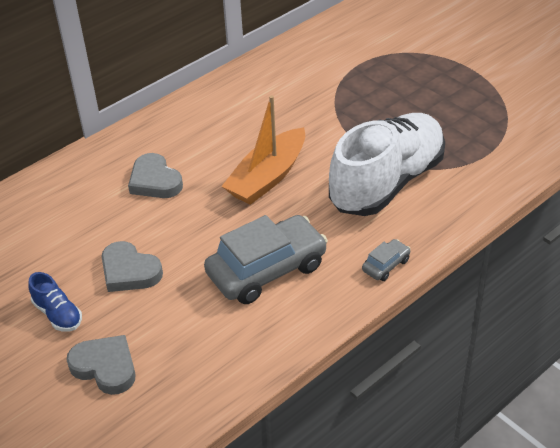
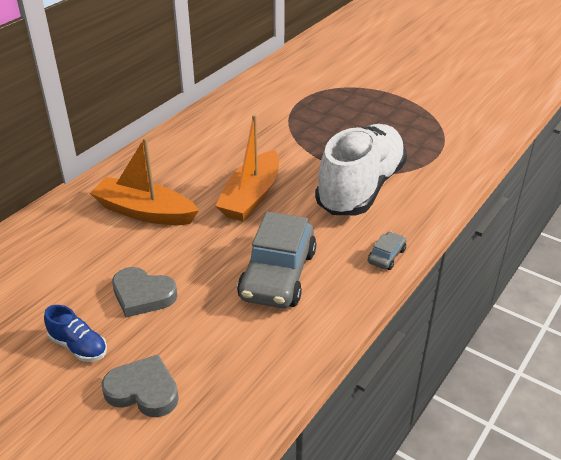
camera: 15 degrees left, 5 degrees down
(155, 181) = (144, 212): grey heart -> orange boat
(267, 270) = (278, 275): grey car -> grey car turned 150 degrees clockwise

